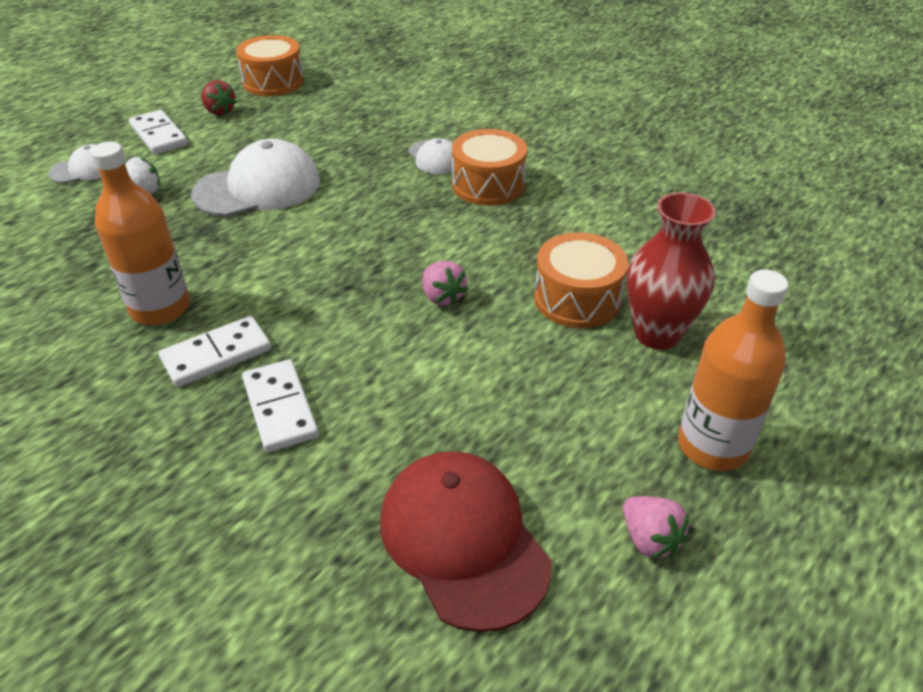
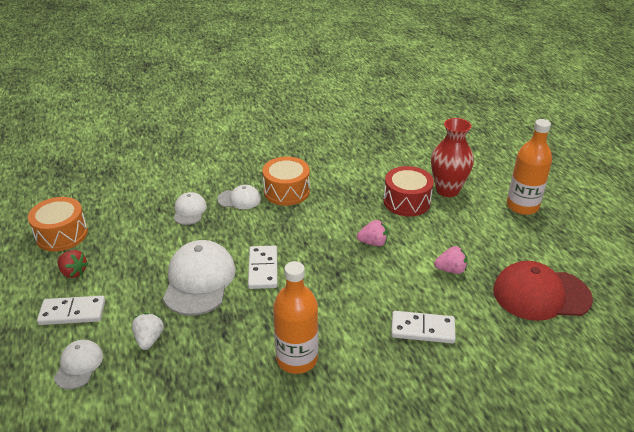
camera: 60 degrees left, 5 degrees down
(217, 355) = (361, 343): white domino -> white domino (263, 269)
(219, 111) = (73, 272): red strawberry -> red strawberry turned 45 degrees clockwise
(380, 134) = (189, 211): none -> white cap
(577, 299) = (407, 201): orange drum -> red drum
(649, 539) = (562, 243): pink strawberry -> pink strawberry (450, 270)

